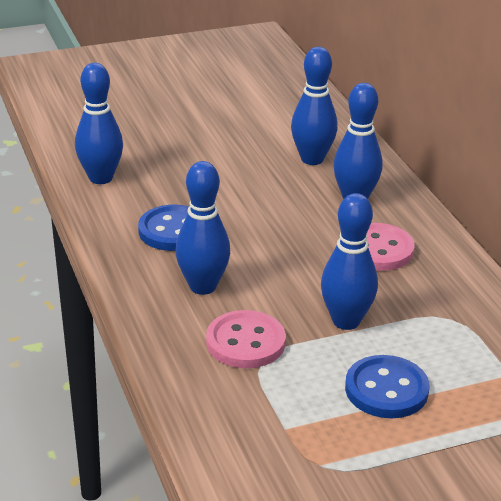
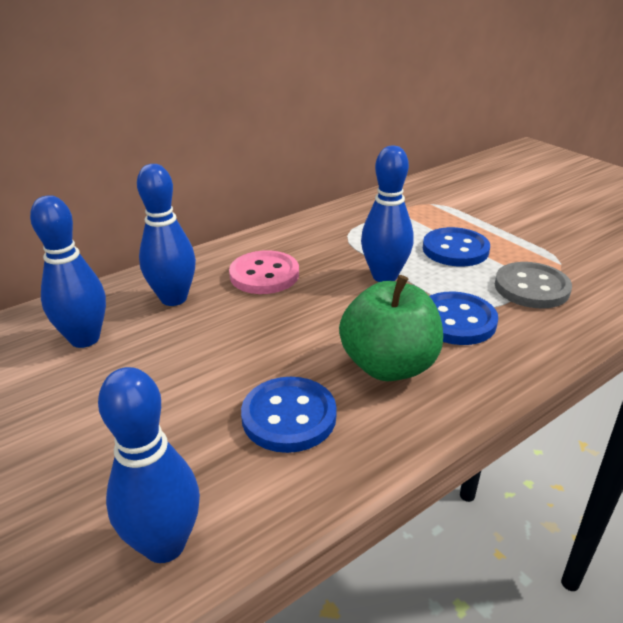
camera: 105 degrees left, 0 degrees up
(203, 286) = (389, 366): blue bowling pin -> green apple
(245, 342) = (456, 321): pink button -> blue button
(279, 416) = (531, 288): none -> grey button

